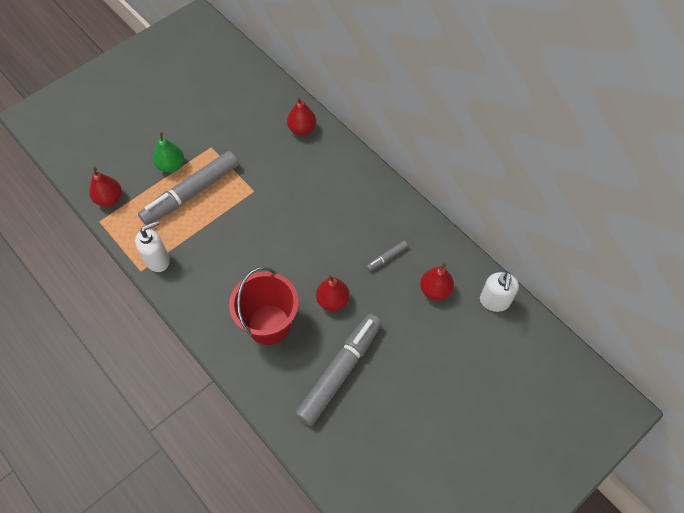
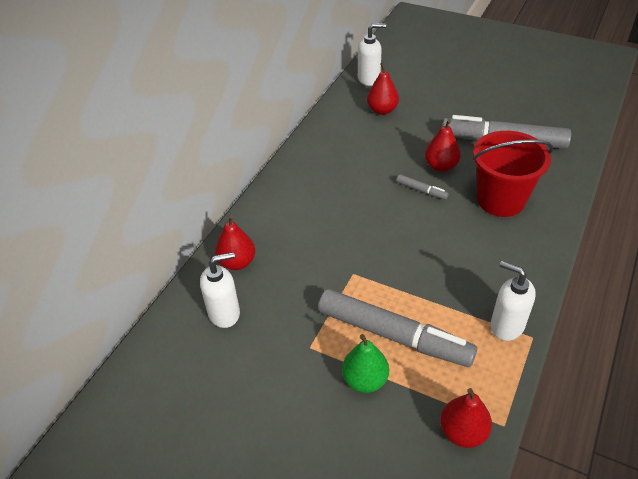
camera: 110 degrees left, 15 degrees down
(262, 112) = (224, 313): none -> white soap dispenser
(387, 257) = (369, 146): grey marker -> grey marker (421, 190)

